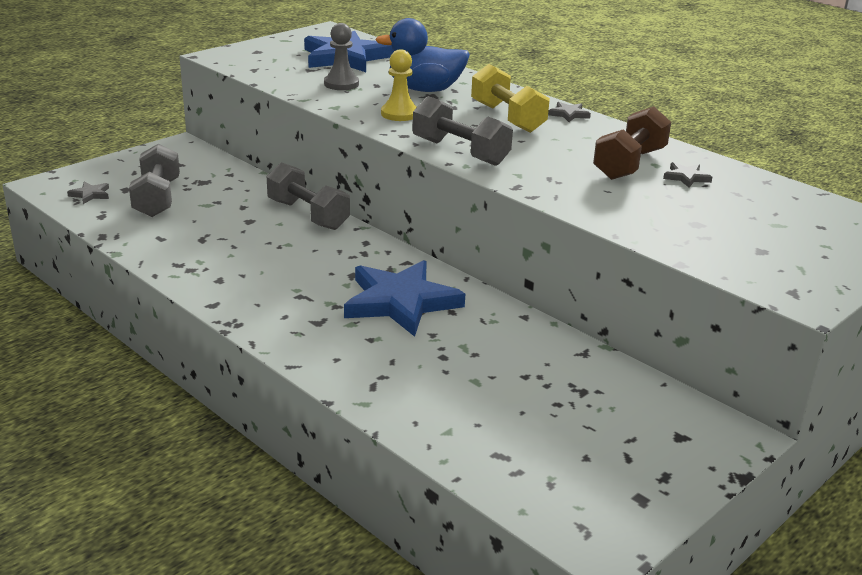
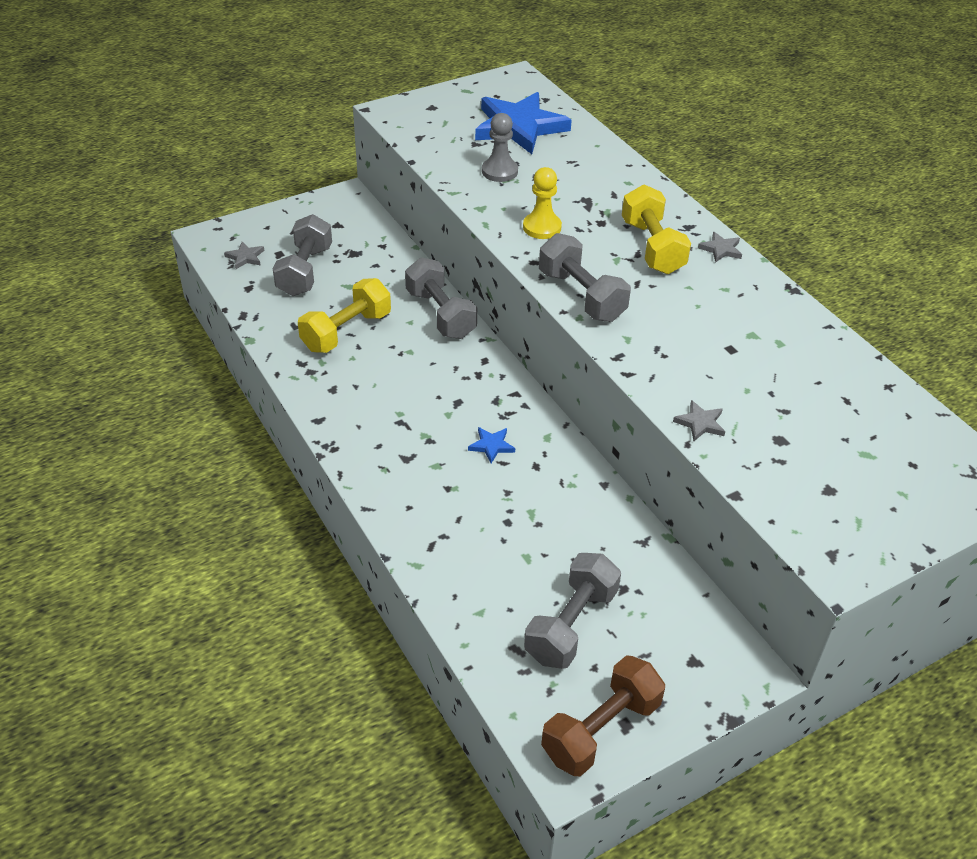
camera: 15 degrees right, 15 degrees up
(217, 237) = (346, 332): none -> yellow dumbbell
(401, 302) = (491, 446): blue star -> blue star, size x0.40
(425, 90) = (583, 191): blue duck -> none
(546, 427) = (571, 625): none -> grey dumbbell
(629, 164) = (751, 338): brown dumbbell -> brown dumbbell (601, 730)
(686, 177) = (803, 367): grey star -> grey star (700, 423)

